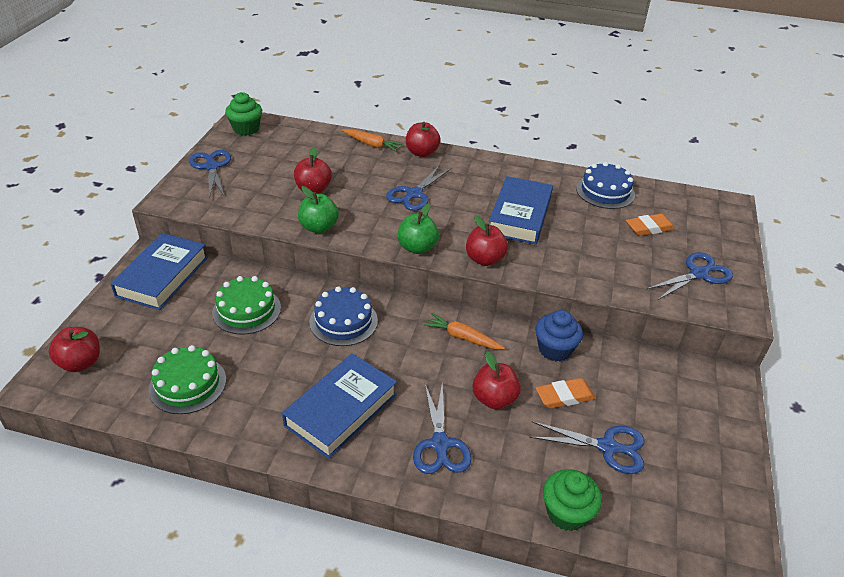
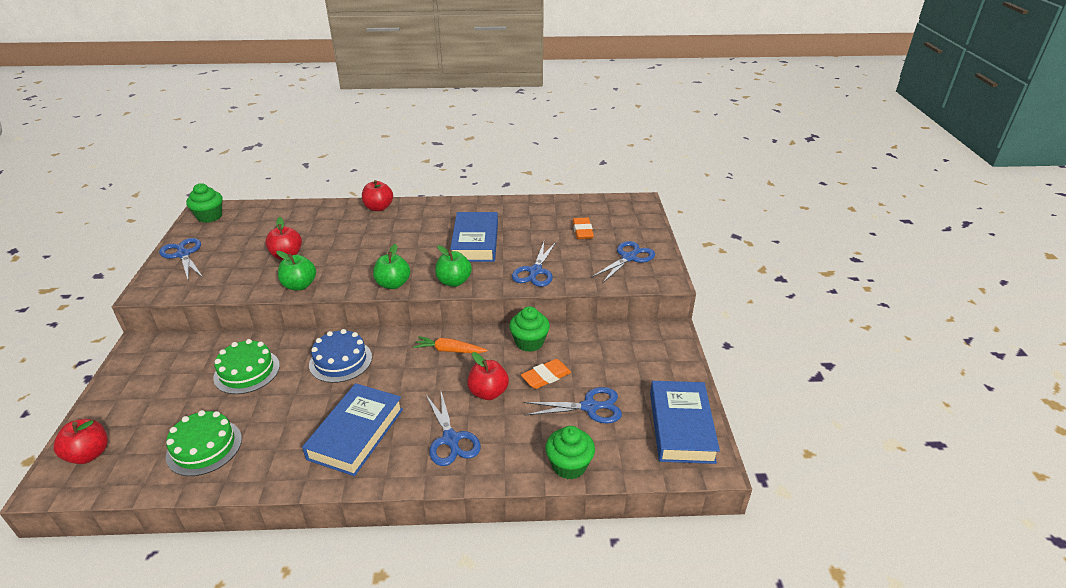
camera: 15 degrees left, 5 degrees down
(162, 276) = (155, 360): blue book -> blue book (681, 426)
(372, 144) = (332, 209): orange carrot -> none
(414, 194) = (380, 242): blue scissors -> blue scissors (535, 271)
(484, 259) = (454, 281): red apple -> green apple
(554, 349) = (529, 342): blue cupcake -> green cupcake
(605, 191) = (541, 210): blue cake -> none
(649, 228) = (582, 231): orange eraser -> orange eraser turned 60 degrees counterclockwise

